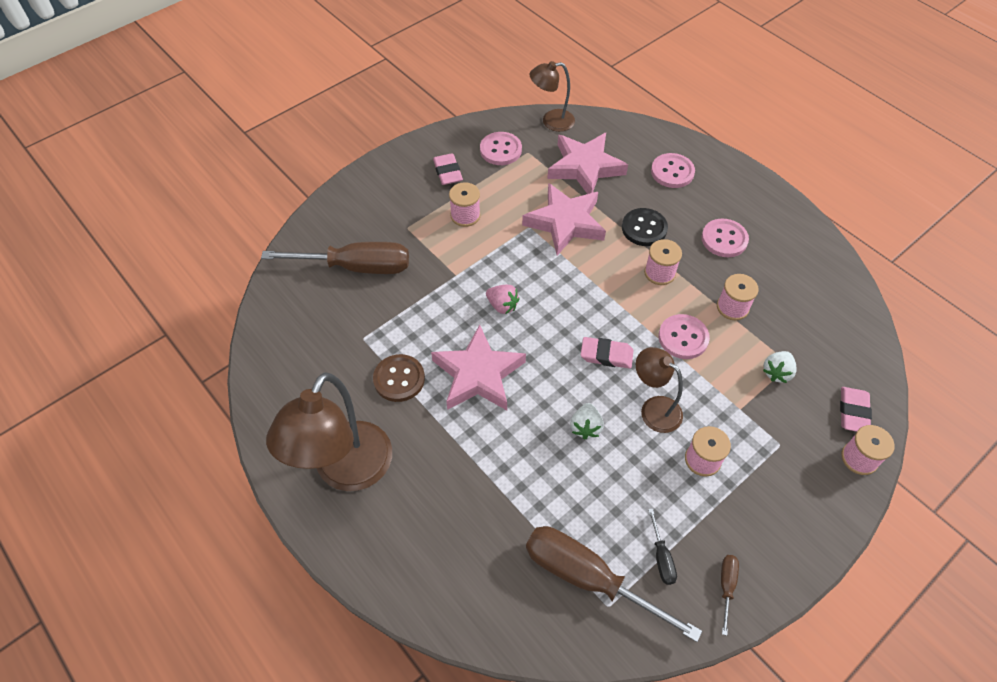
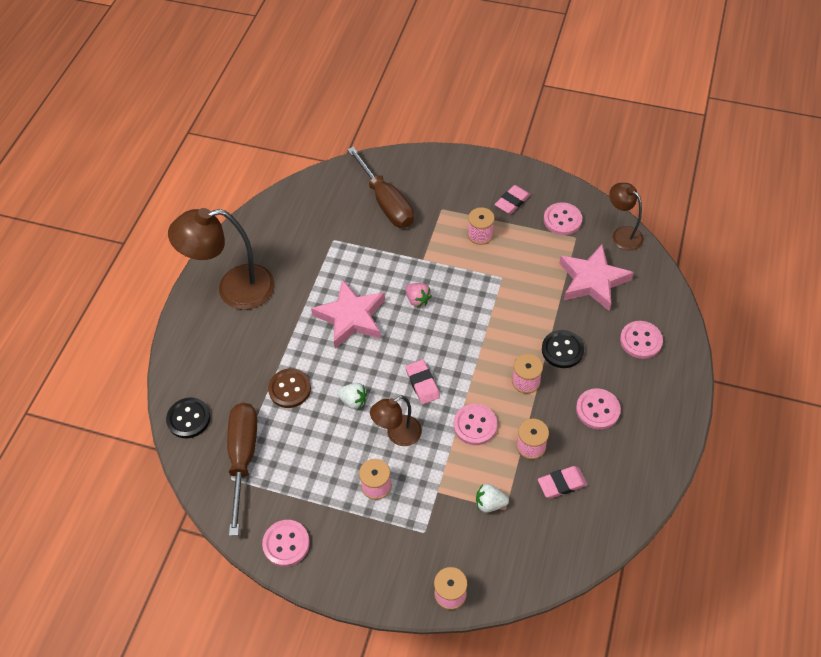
camera: 60 degrees right, 0 degrees up
(399, 379) = (316, 277): brown button -> brown button (290, 389)
(494, 615) = (189, 419): none -> black button
(502, 305) = (418, 300): pink strawberry -> pink strawberry turned 45 degrees counterclockwise
(565, 223) = (524, 297): pink star -> none
(585, 427) = (353, 400): white strawberry -> white strawberry turned 135 degrees counterclockwise
(654, 408) = (398, 435): brown lamp -> brown lamp turned 135 degrees counterclockwise
(661, 557) = (284, 494): black screwdriver -> none
(726, 587) = (286, 544): brown screwdriver -> pink button
(853, 412) = (491, 573): pink eraser -> pink eraser (562, 483)

